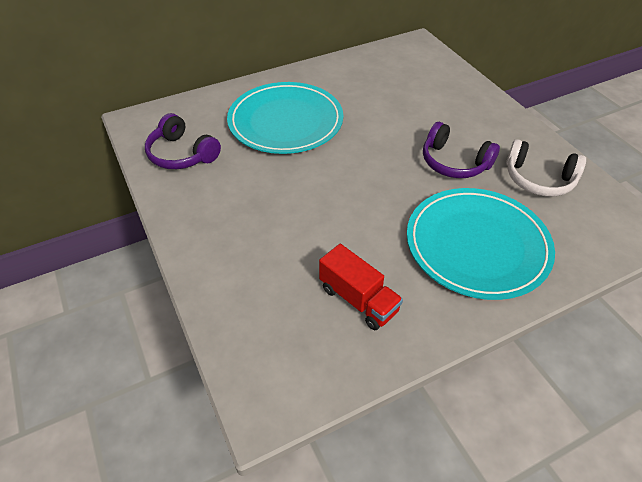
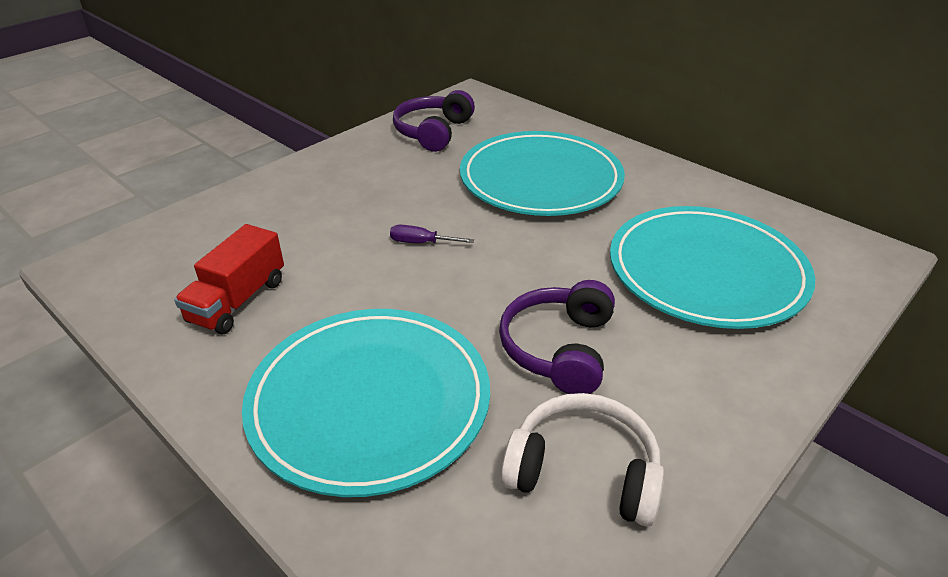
camera: 70 degrees right, 10 degrees down
(331, 192) = (422, 243): none -> purple screwdriver
(410, 94) = (706, 271): none -> turquoise plate
(538, 179) = (583, 471): white headphones -> white headphones turned 105 degrees clockwise

